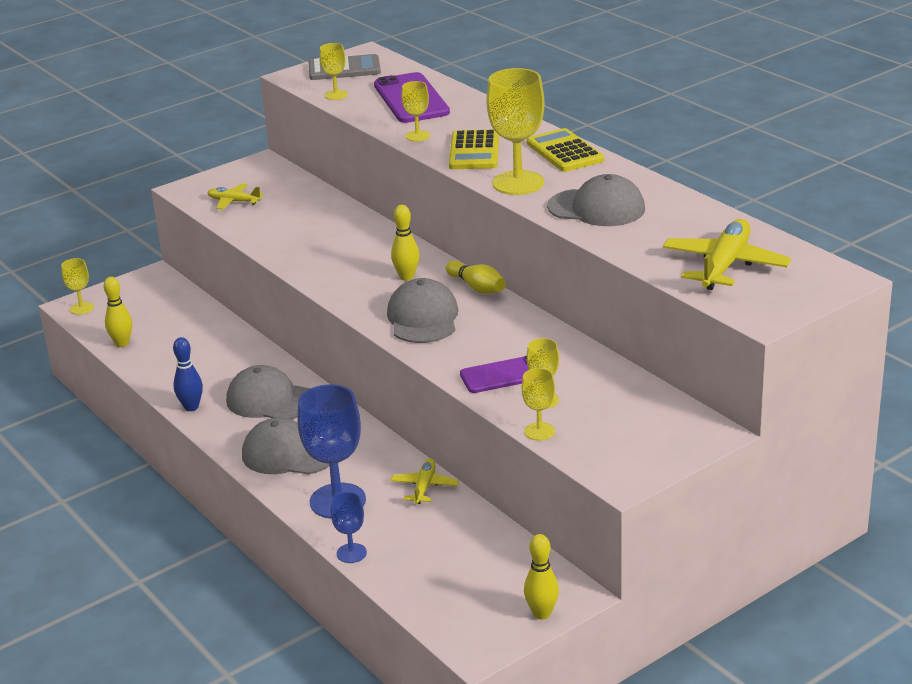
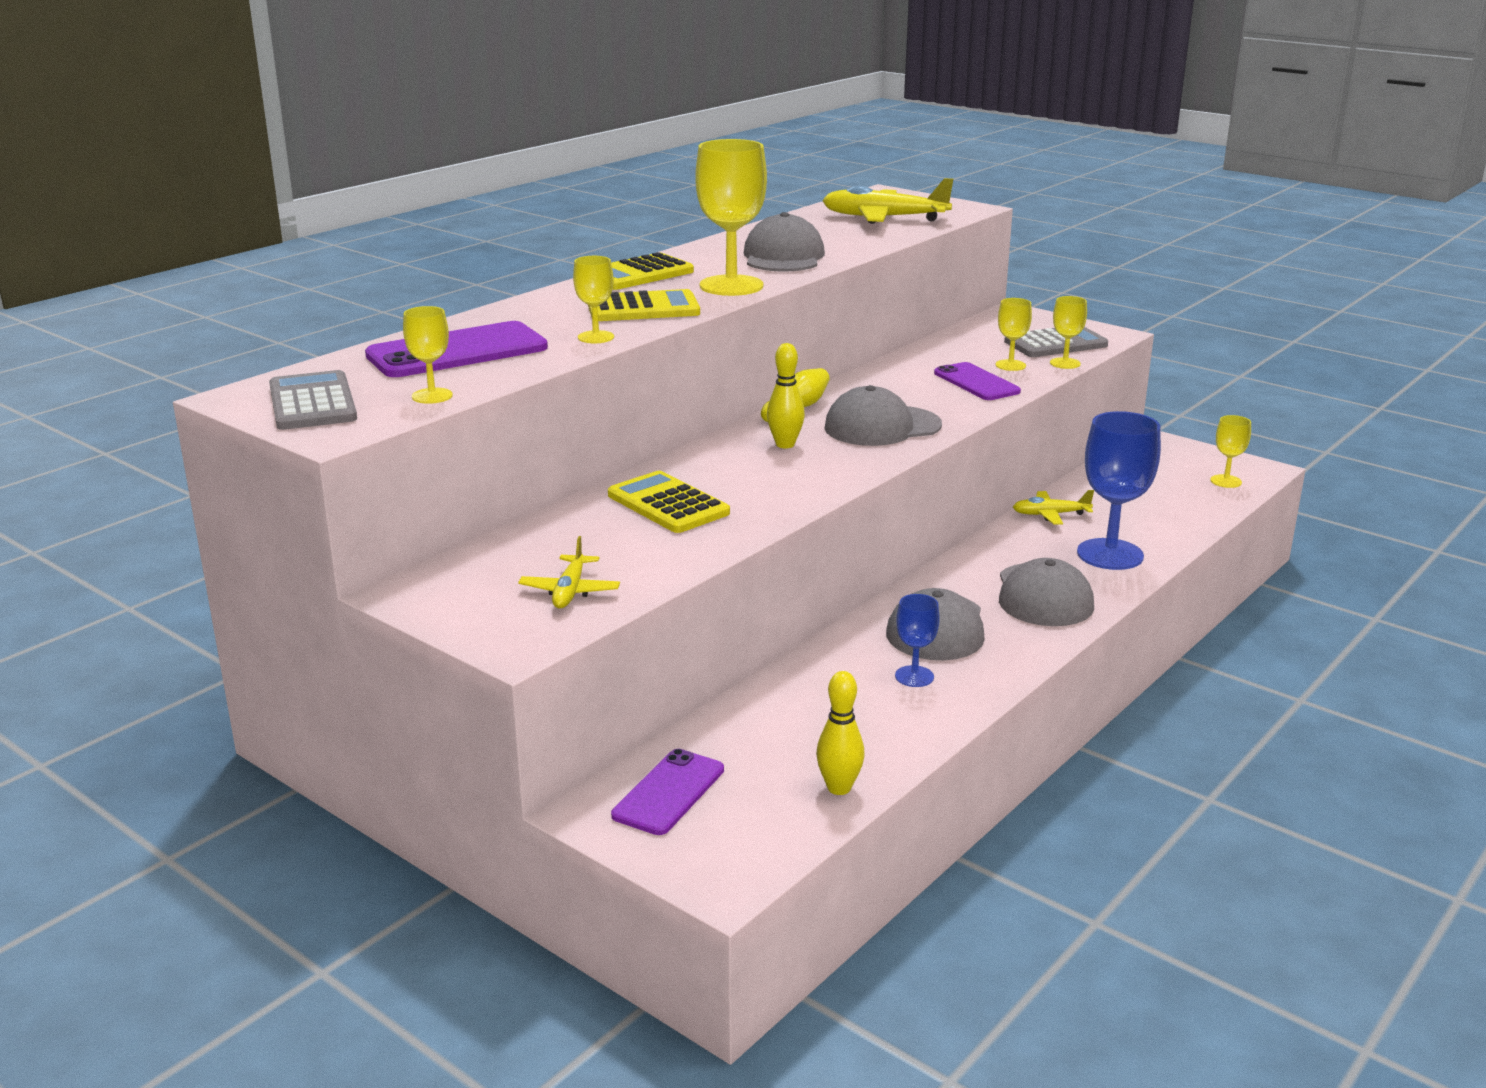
camera: 105 degrees left, 5 degrees down
(82, 308) = (732, 868): yellow goblet -> yellow goblet (1226, 481)
(154, 296) = (668, 792): none -> purple phone
(191, 407) = (985, 683): blue bowling pin -> none
(329, 231) = (668, 504): none -> yellow calculator
(351, 553) = (1188, 535): blue goblet -> blue goblet (914, 676)
(542, 613) = (1190, 450): yellow bowling pin -> none
(600, 438) = (1055, 343): none -> grey calculator

